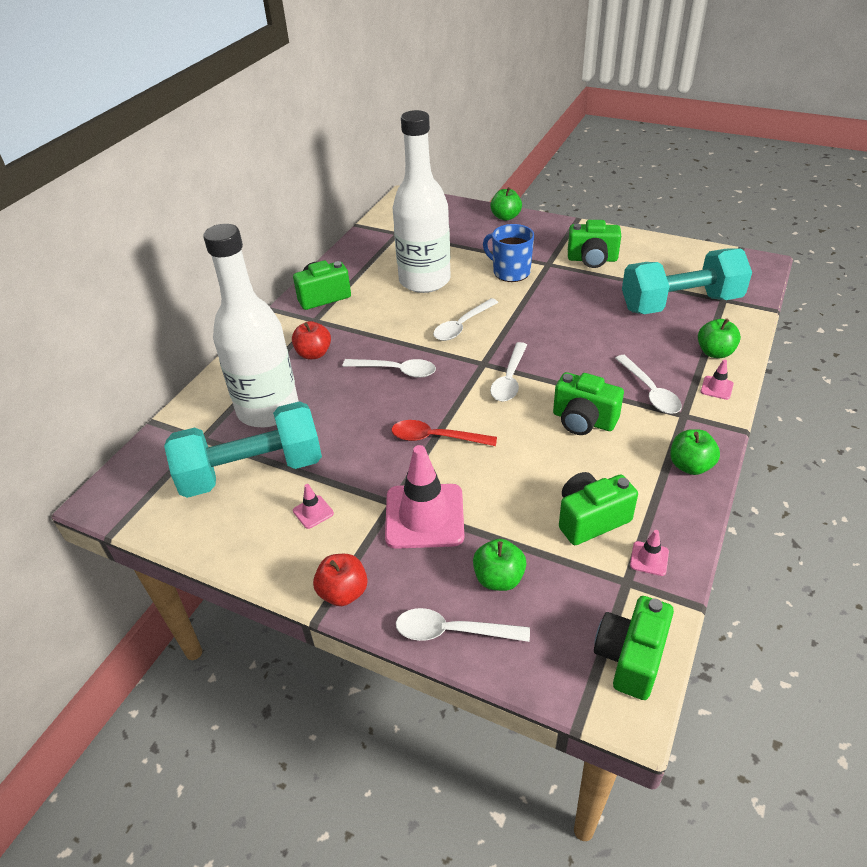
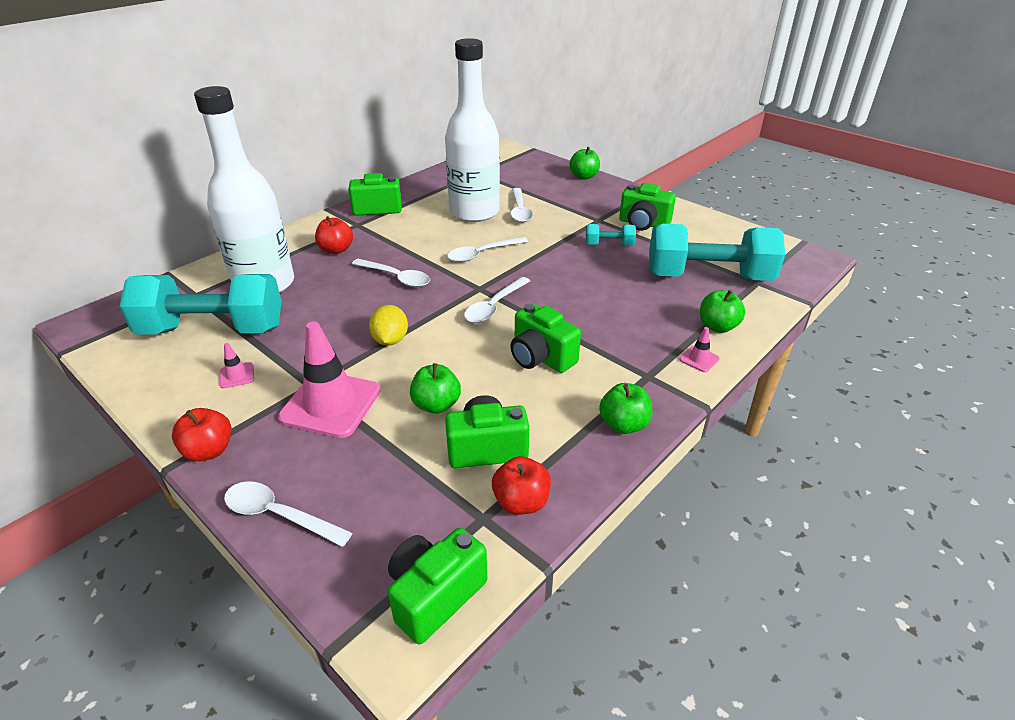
camera: 15 degrees right, 5 degrees down
(435, 438) = (390, 340): red spoon -> yellow lemon
(498, 578) = (358, 478): green apple -> green apple (436, 405)
(510, 272) = (557, 220): blue mug -> none
(574, 289) = (609, 245): none -> turquoise dumbbell
(649, 558) = (521, 502): pink traffic cone -> red apple
(650, 392) = (626, 347): white spoon -> white spoon (520, 211)

